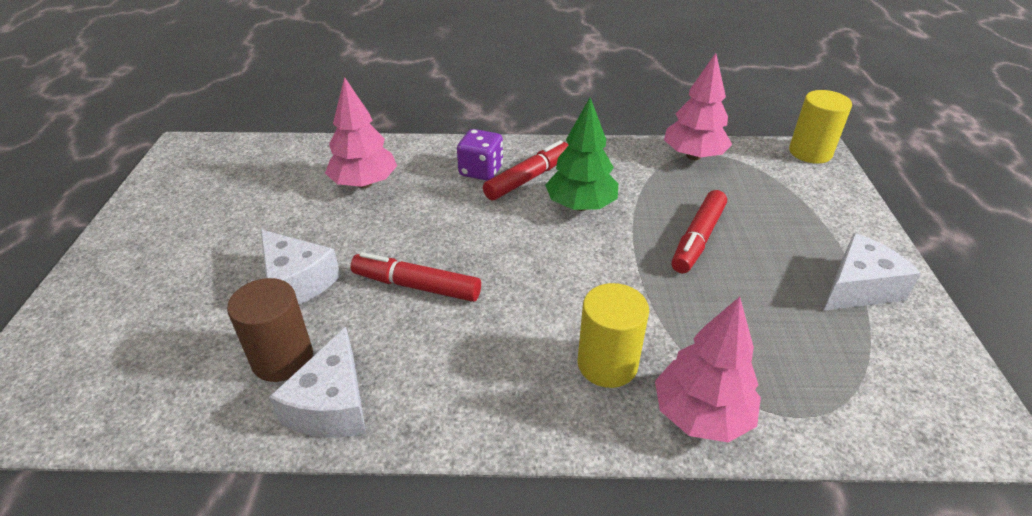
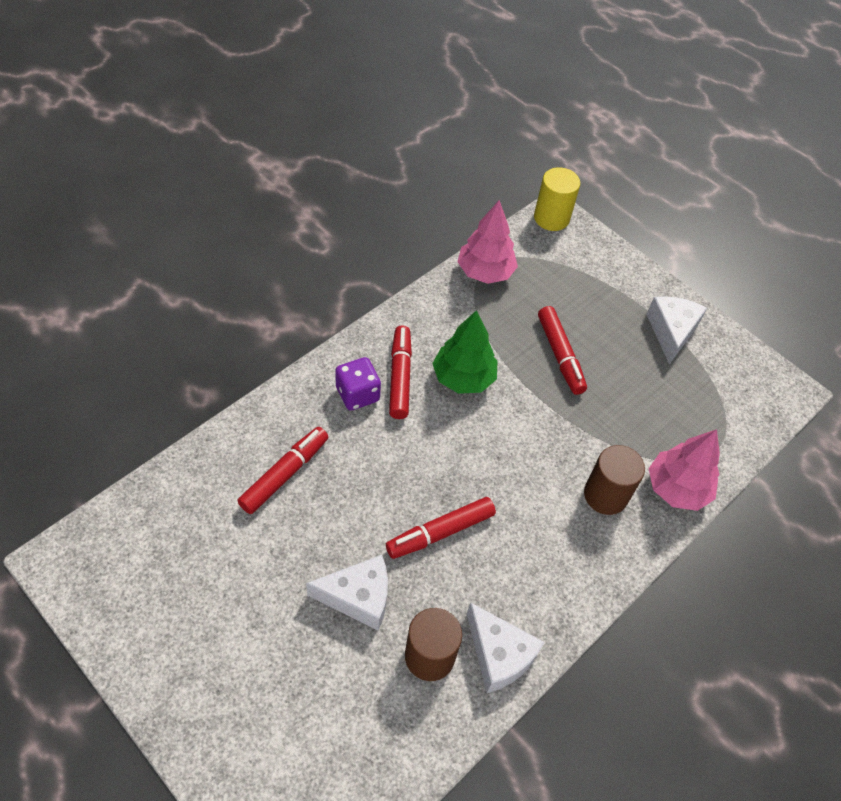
camera: 50 degrees left, 15 degrees up
(364, 183) = (285, 474): pink tree -> red marker
(607, 364) = (605, 495): yellow cylinder -> brown cylinder

